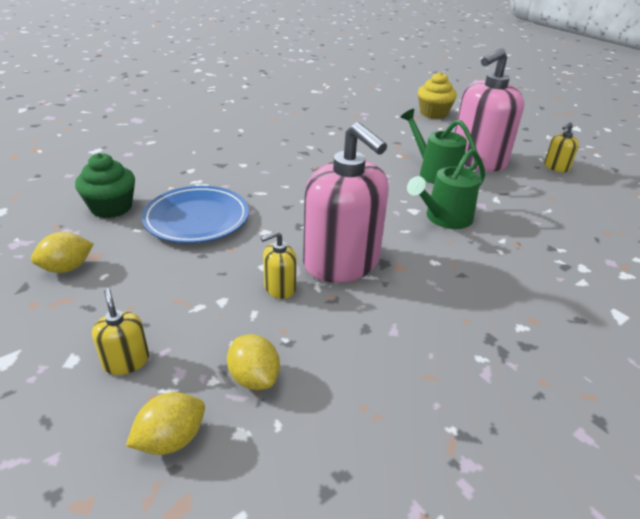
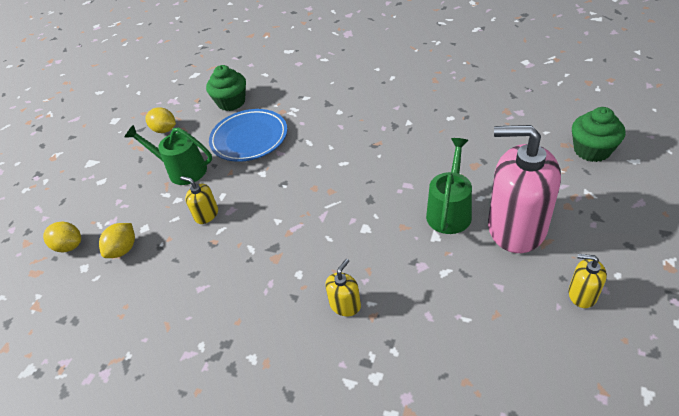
camera: 65 degrees right, 10 degrees up
(126, 361) = (110, 198): yellow soap dispenser -> yellow soap dispenser (345, 305)
(341, 262) = (256, 226): pink soap dispenser -> none
(433, 113) = (592, 150): yellow cupcake -> green cupcake
(444, 218) = (370, 252): green watering can -> green watering can (182, 170)

